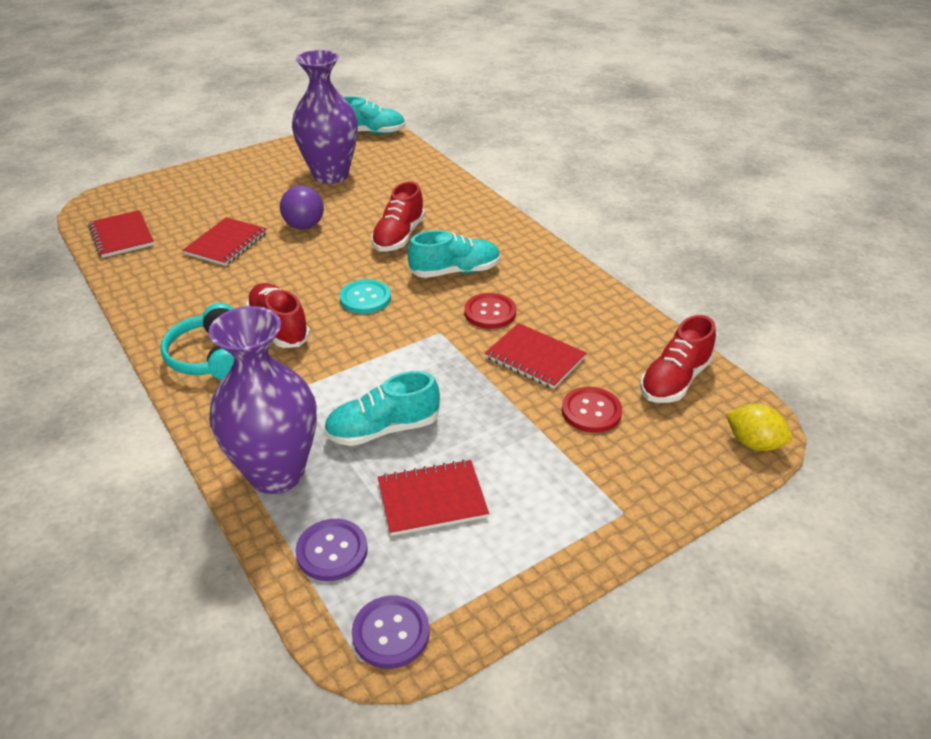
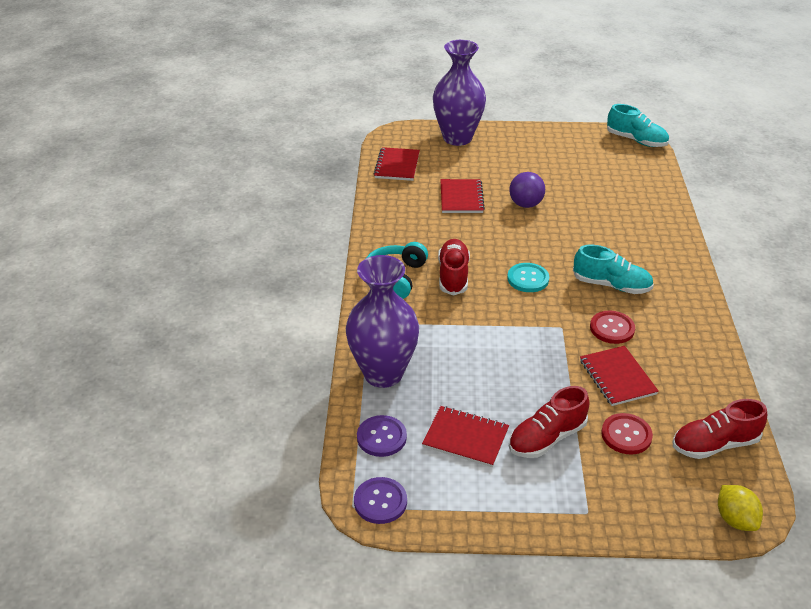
camera: 35 degrees right, 0 degrees up
(226, 243) = (461, 198): red notebook -> red notebook turned 60 degrees counterclockwise
(330, 175) = (576, 168): purple vase -> purple vase (457, 138)
(383, 429) = (469, 377): turquoise shoe -> none
(398, 236) = (590, 240): red shoe -> red shoe (546, 438)

